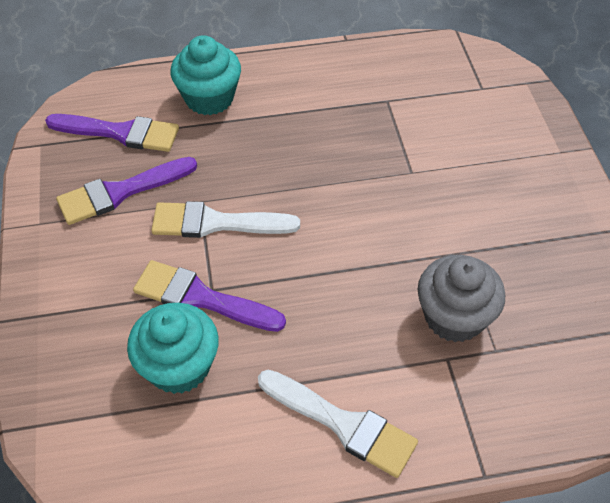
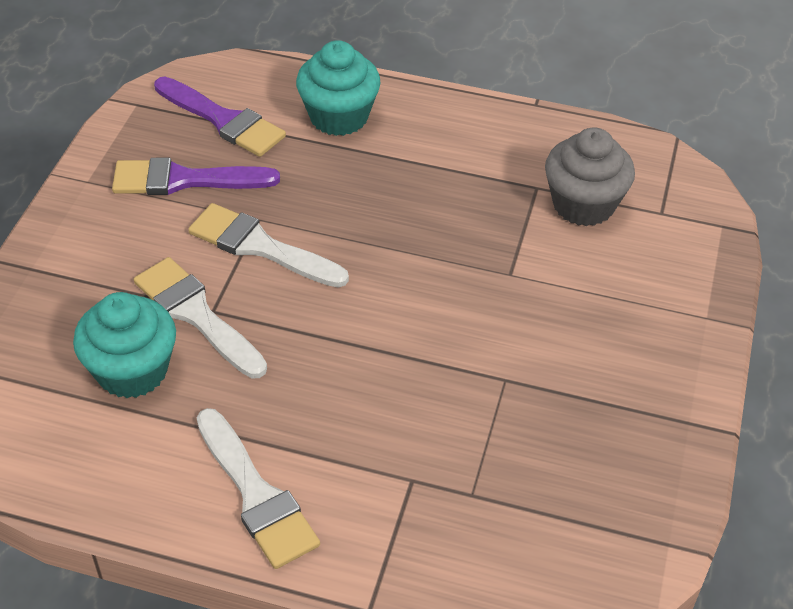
camera: 25 degrees right, 5 degrees down
(201, 298) = (196, 314): purple brush -> white brush
(454, 317) = (449, 441): grey cupcake -> grey cupcake (583, 204)

